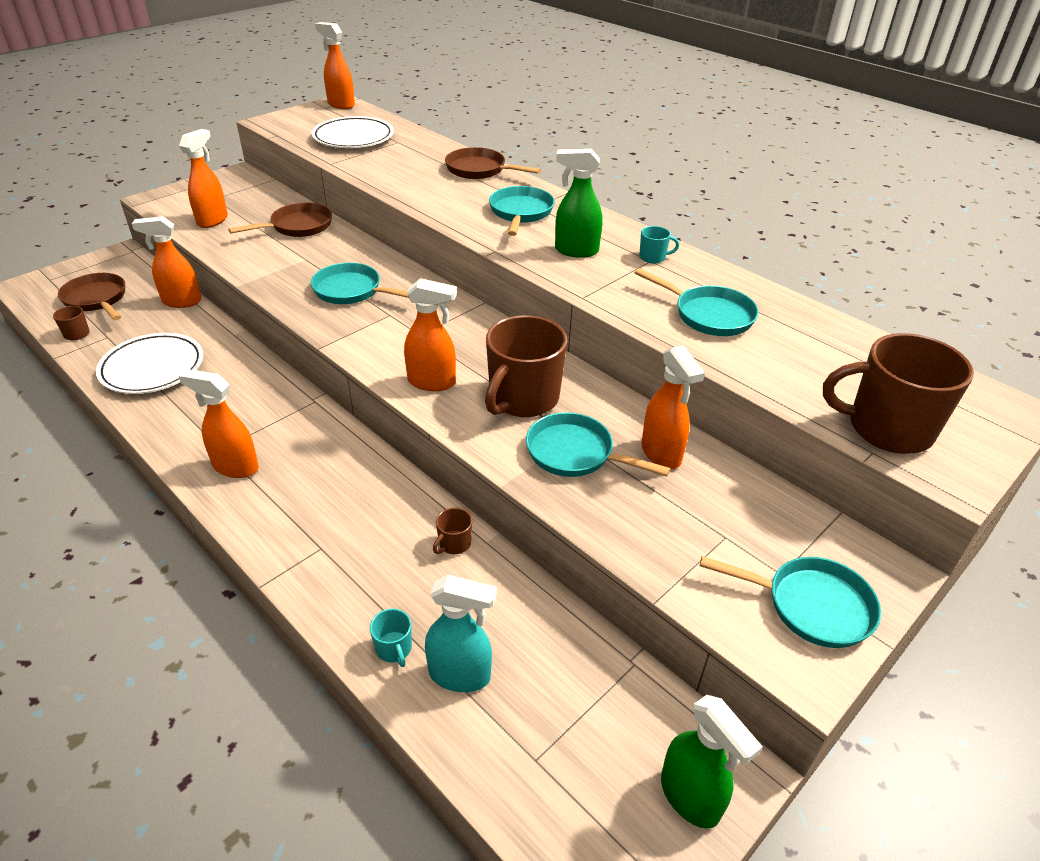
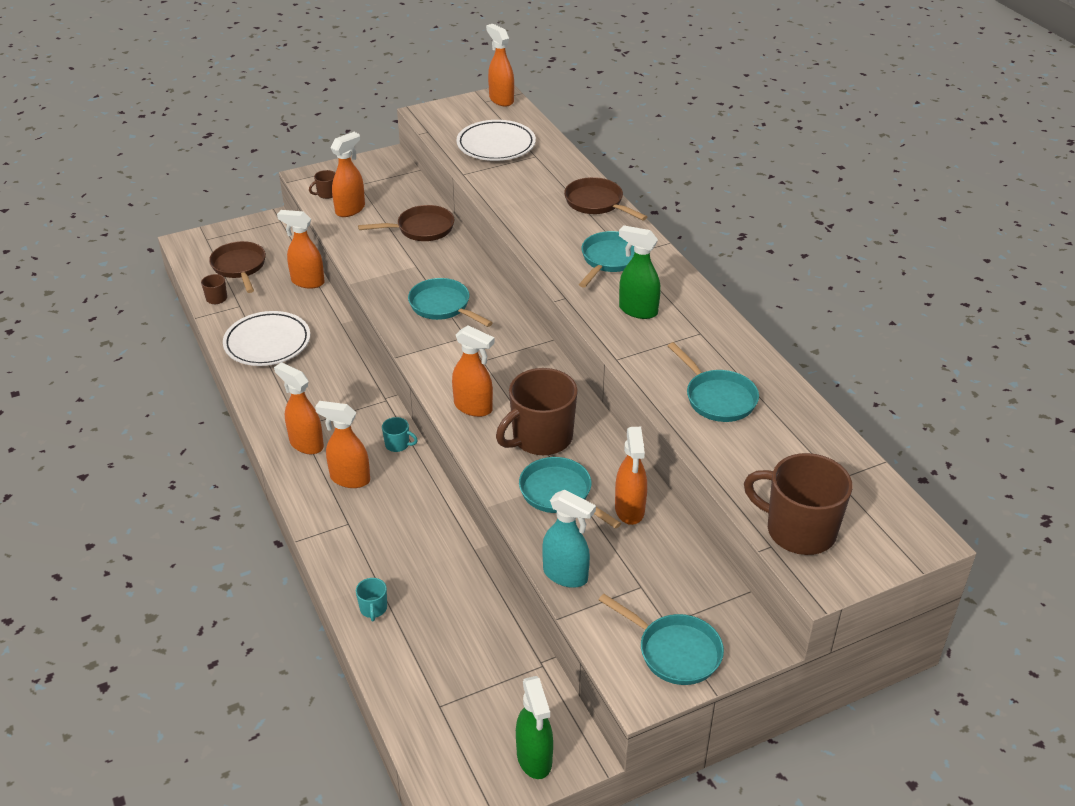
camera: 20 degrees right, 0 degrees up
(303, 495) = (349, 479): none -> orange spray bottle
(454, 544) = (448, 544): brown mug -> brown mug (326, 194)
(460, 675) = (412, 639): turquoise spray bottle -> turquoise spray bottle (566, 575)
(653, 257) = (704, 330): turquoise mug -> turquoise mug (398, 444)

